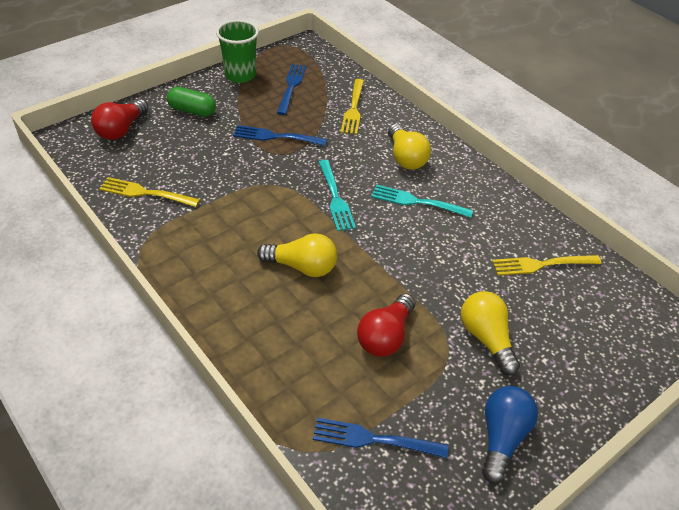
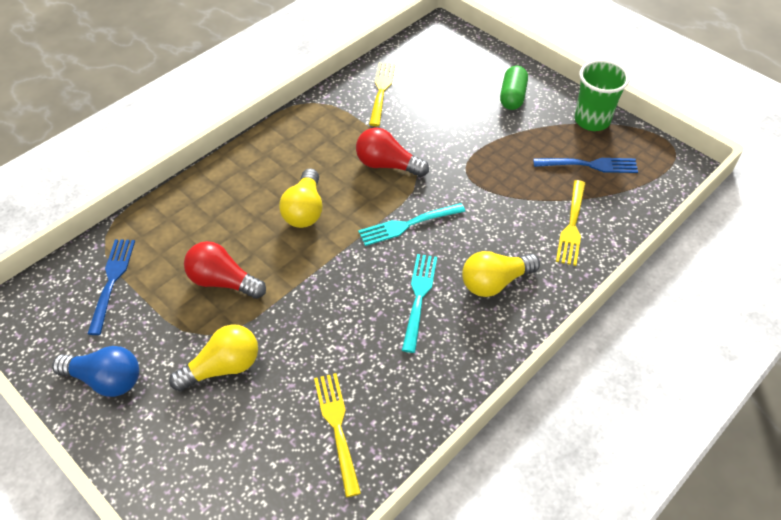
camera: 85 degrees right, 5 degrees up
(121, 129) = (465, 57): red light bulb -> red light bulb (387, 165)
(276, 137) = (493, 165): blue fork -> none
(353, 108) = (572, 225): yellow fork -> yellow fork turned 75 degrees counterclockwise

